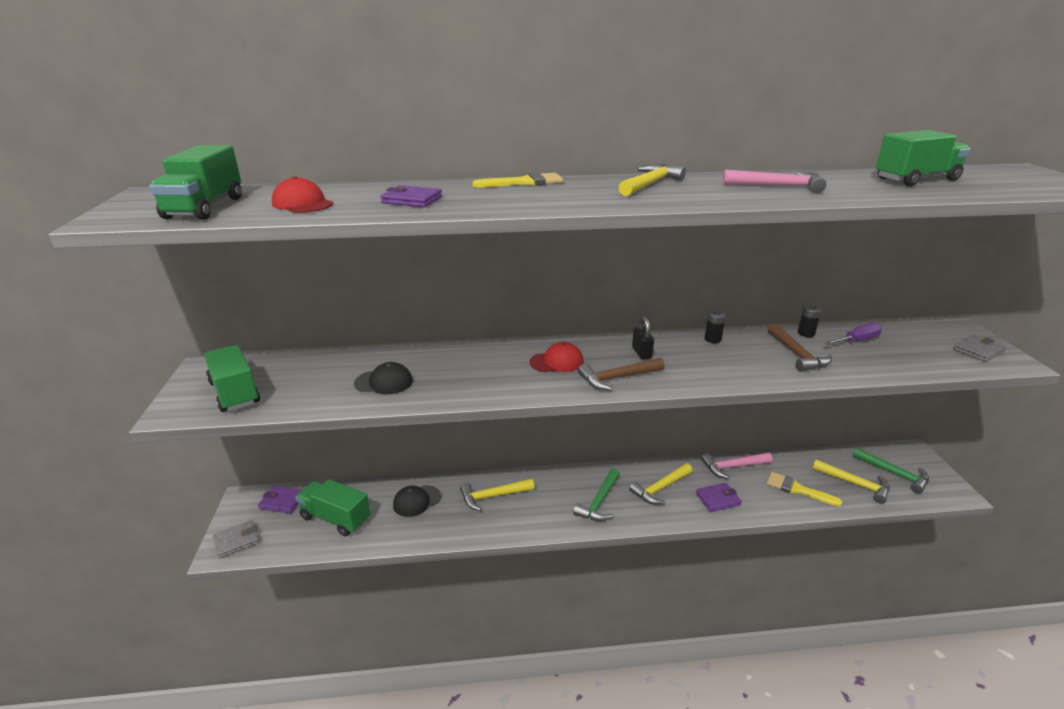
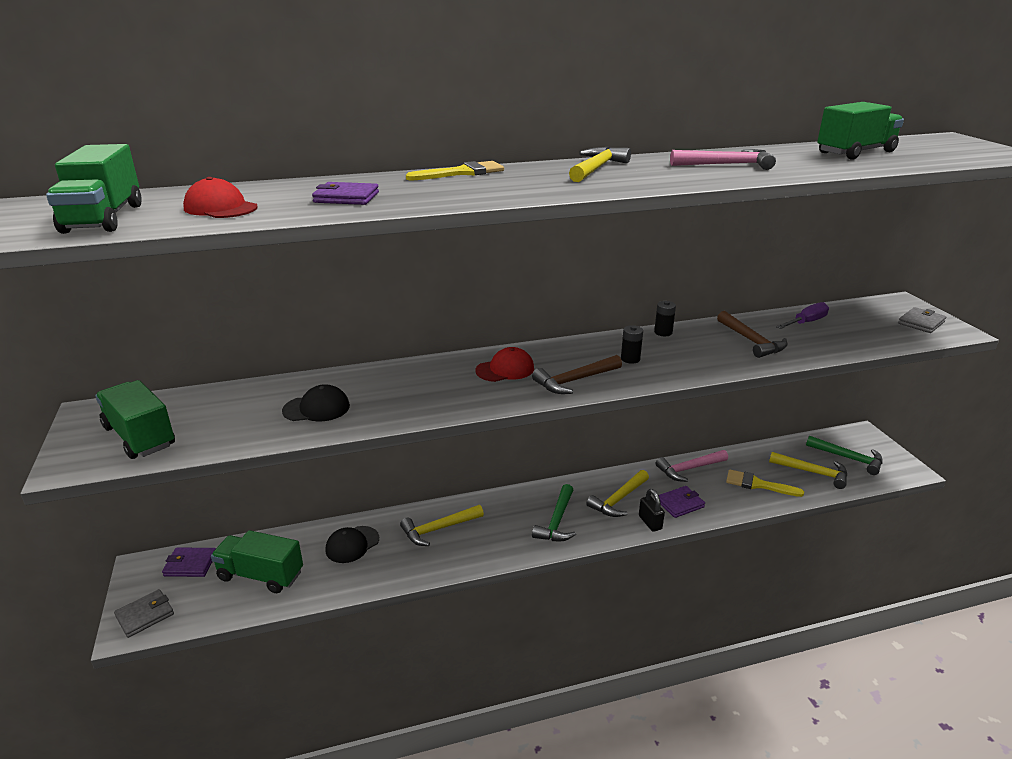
camera: 10 degrees left, 0 degrees up
(641, 353) = (593, 352): black padlock -> black padlock (650, 522)
(806, 333) = (755, 319): black battery -> black battery (630, 359)

